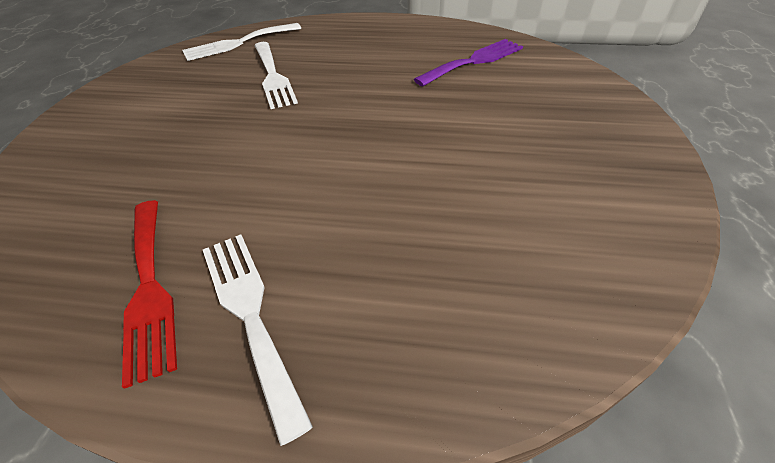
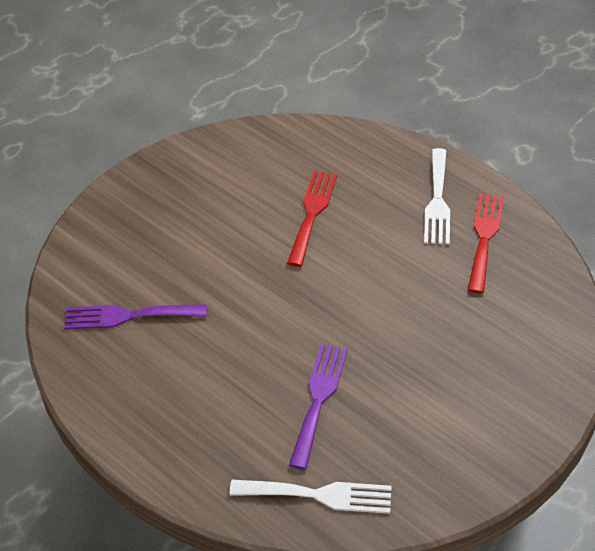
camera: 145 degrees left, 0 degrees up
(273, 76) = (318, 399): white fork -> purple fork
(416, 204) = (312, 213): none -> red fork

